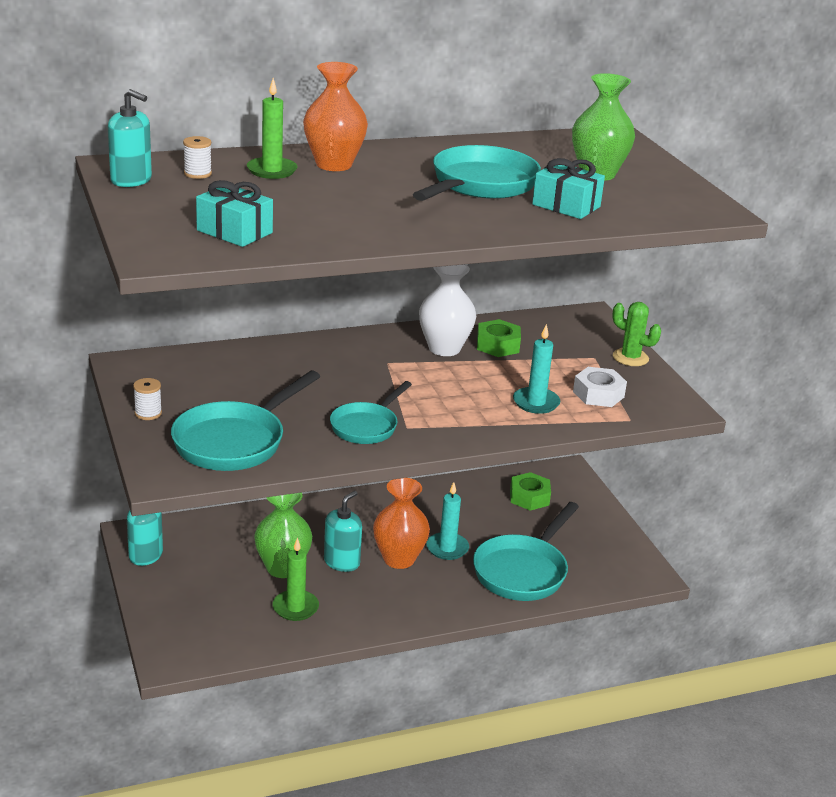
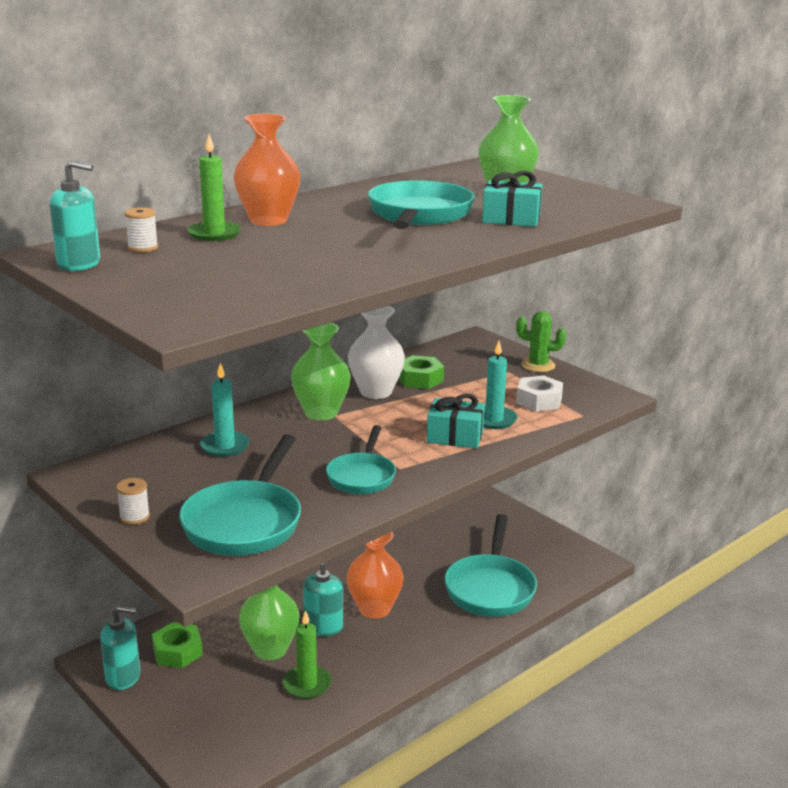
camera: 20 degrees left, 5 degrees down
(234, 231) = (236, 289): turquoise gift -> turquoise gift (455, 436)
(377, 357) = (321, 413): none -> green vase
(447, 548) = (411, 586): turquoise candle -> turquoise candle (225, 446)
(529, 497) = (451, 522): green nut -> green nut (177, 652)

